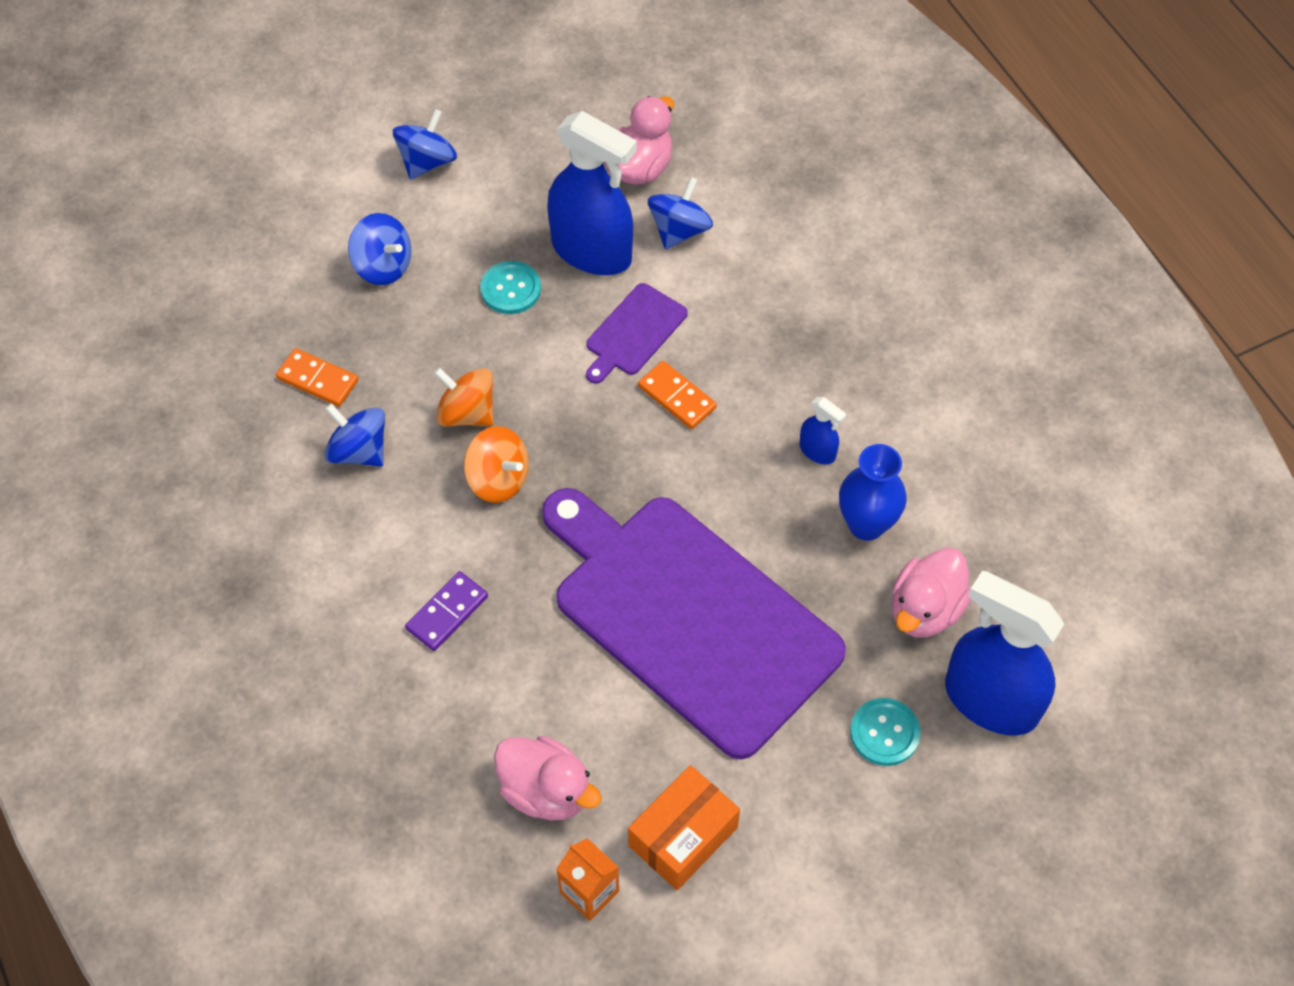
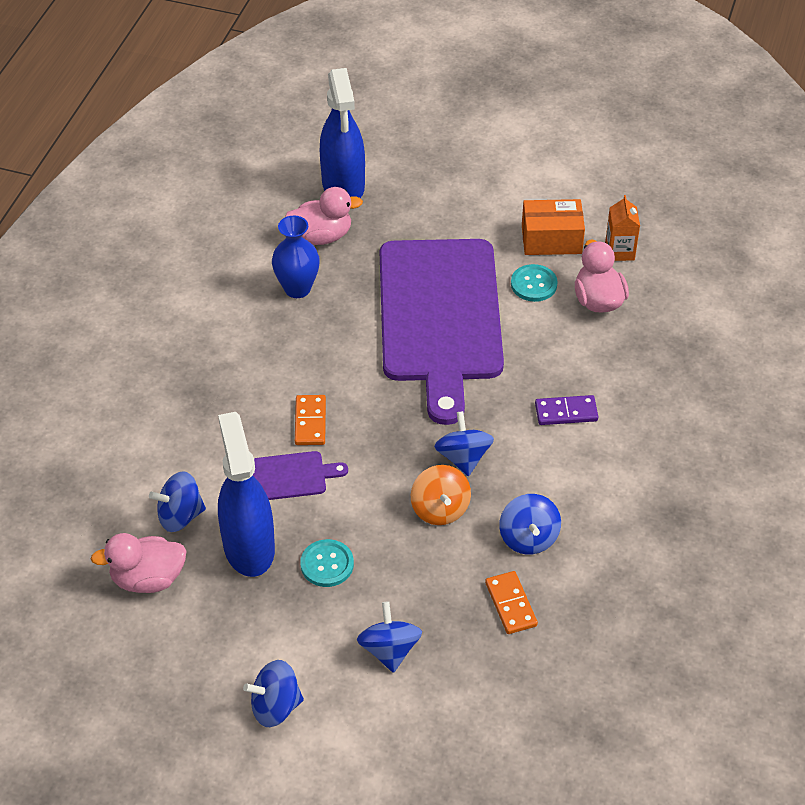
camera: 135 degrees left, 10 degrees down
(498, 479) = (463, 457): orange spinning top -> blue spinning top
(817, 451) = (274, 337): blue spray bottle -> none
(884, 733) = (408, 209): turquoise button -> turquoise button (534, 284)

